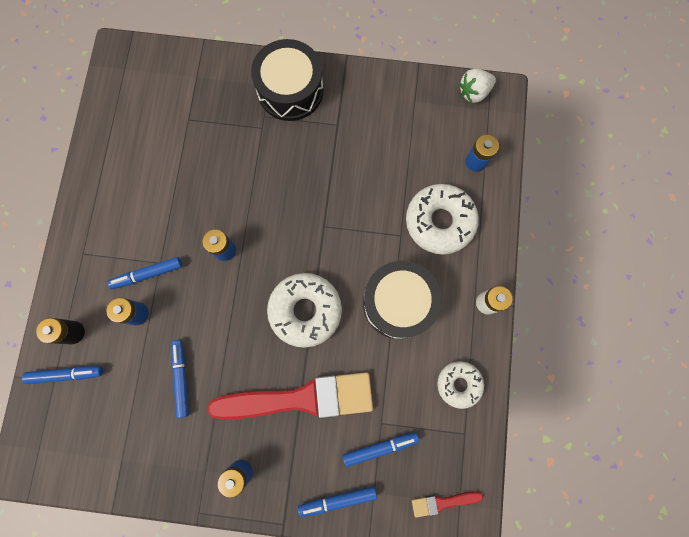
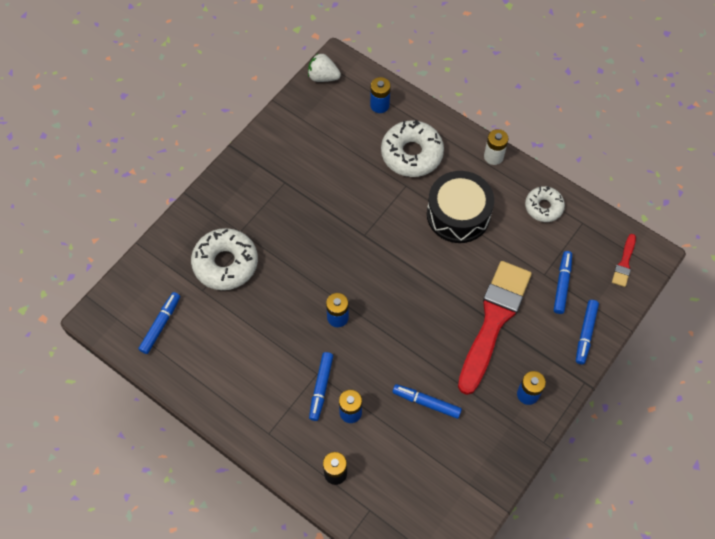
camera: 60 degrees left, 15 degrees down
(66, 374) = (369, 495): blue marker -> blue marker (161, 325)
(290, 90) = (231, 200): black drum -> none
(305, 311) = (425, 283): white donut -> white donut (225, 263)
(474, 92) = (323, 77): white strawberry -> white strawberry turned 105 degrees clockwise

